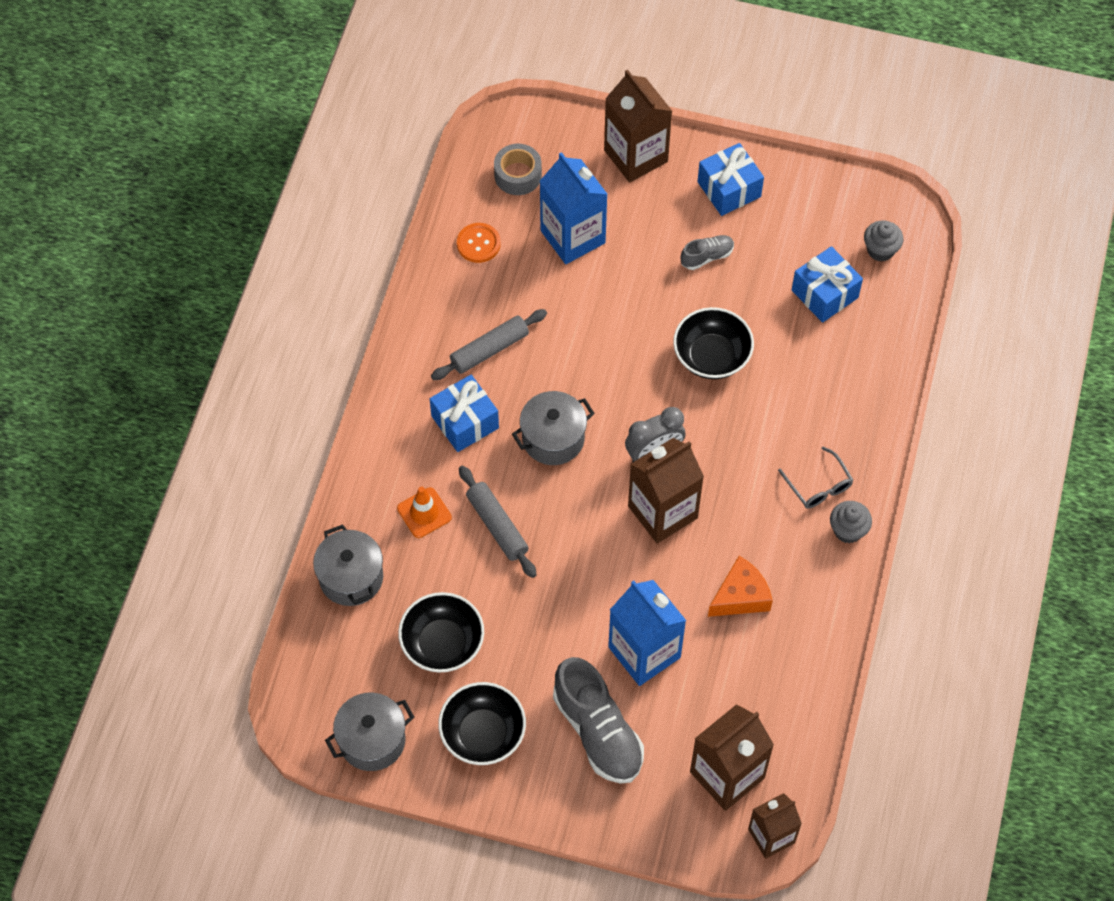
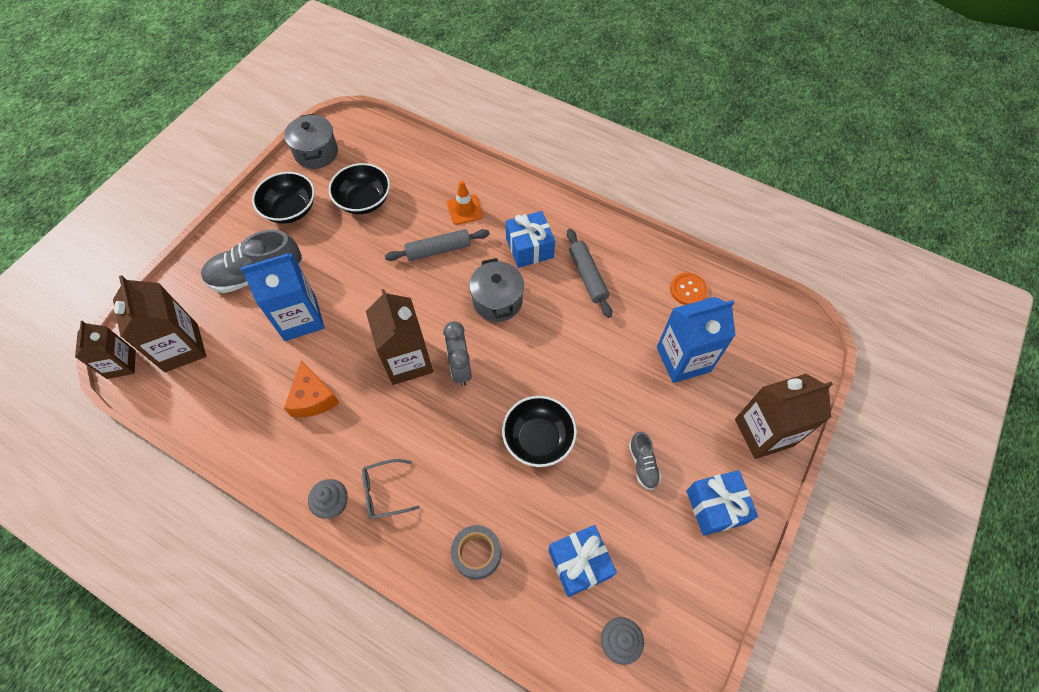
camera: 105 degrees right, 0 degrees up
(351, 577) = (432, 162): grey pot -> none
(518, 175) = (753, 332): grey tape -> grey tape (477, 554)

